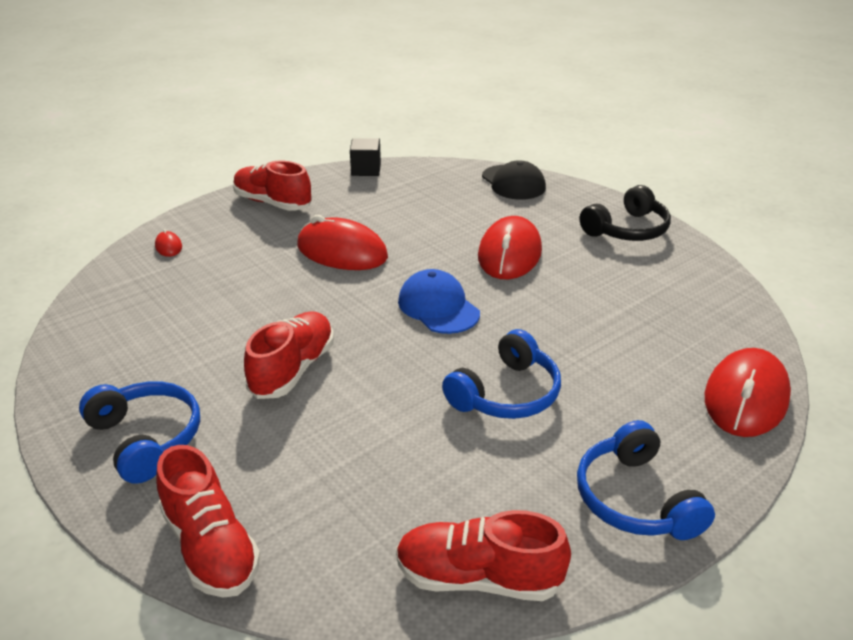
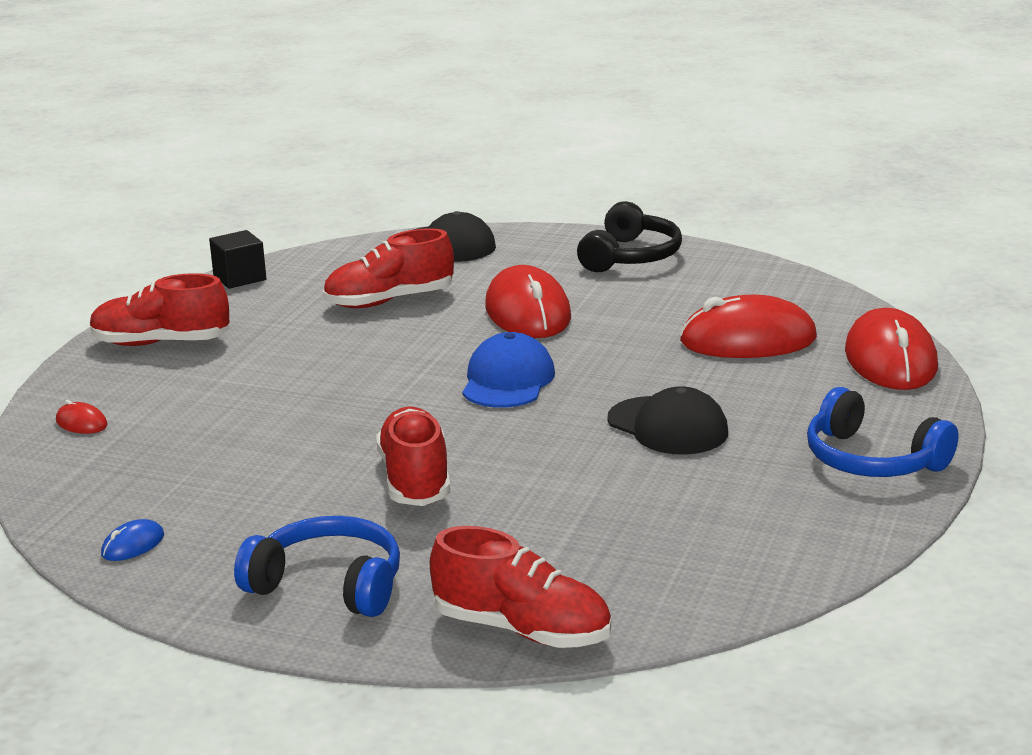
camera: 30 degrees left, 10 degrees down
(87, 352) = (133, 545): none -> blue mouse
(342, 252) = (324, 365): red mouse -> red mouse (748, 340)
(438, 307) = (507, 380): blue cap -> blue cap turned 75 degrees clockwise
(478, 578) = (799, 556): red shoe -> red shoe (389, 301)
(506, 393) = (668, 426): blue headphones -> black cap

